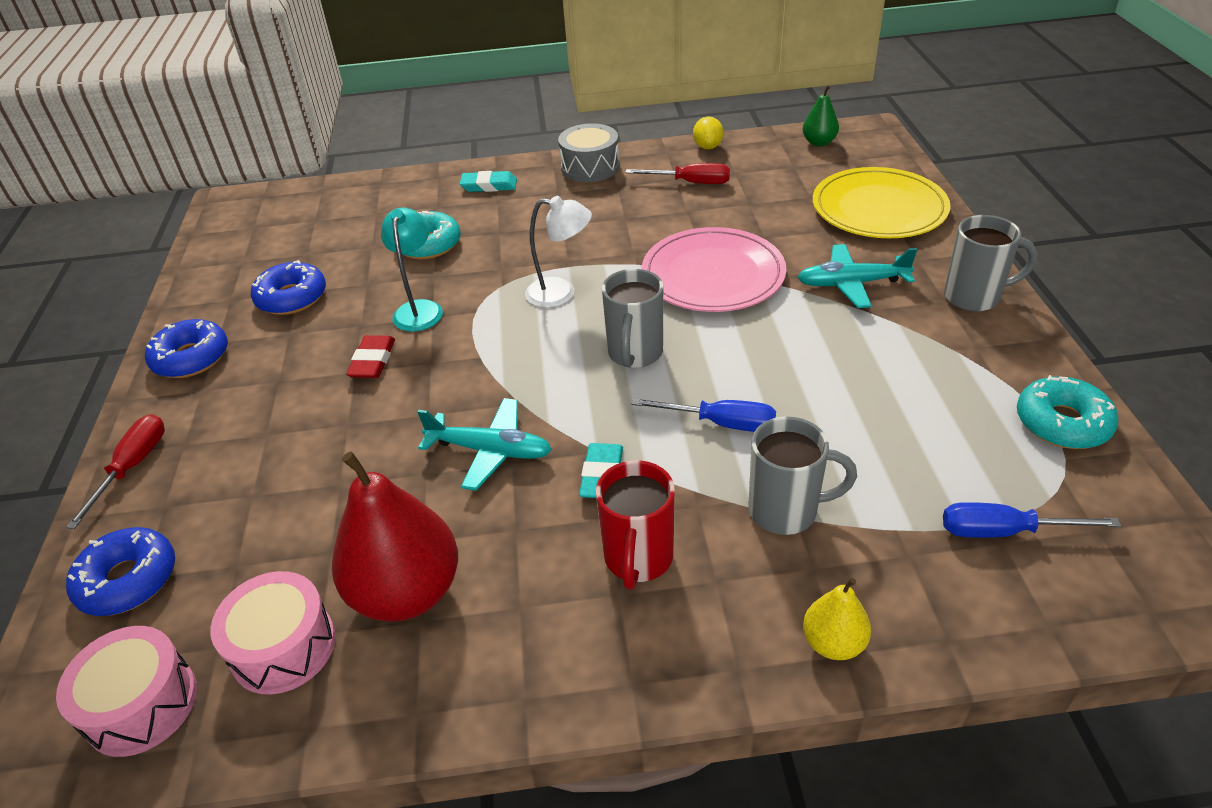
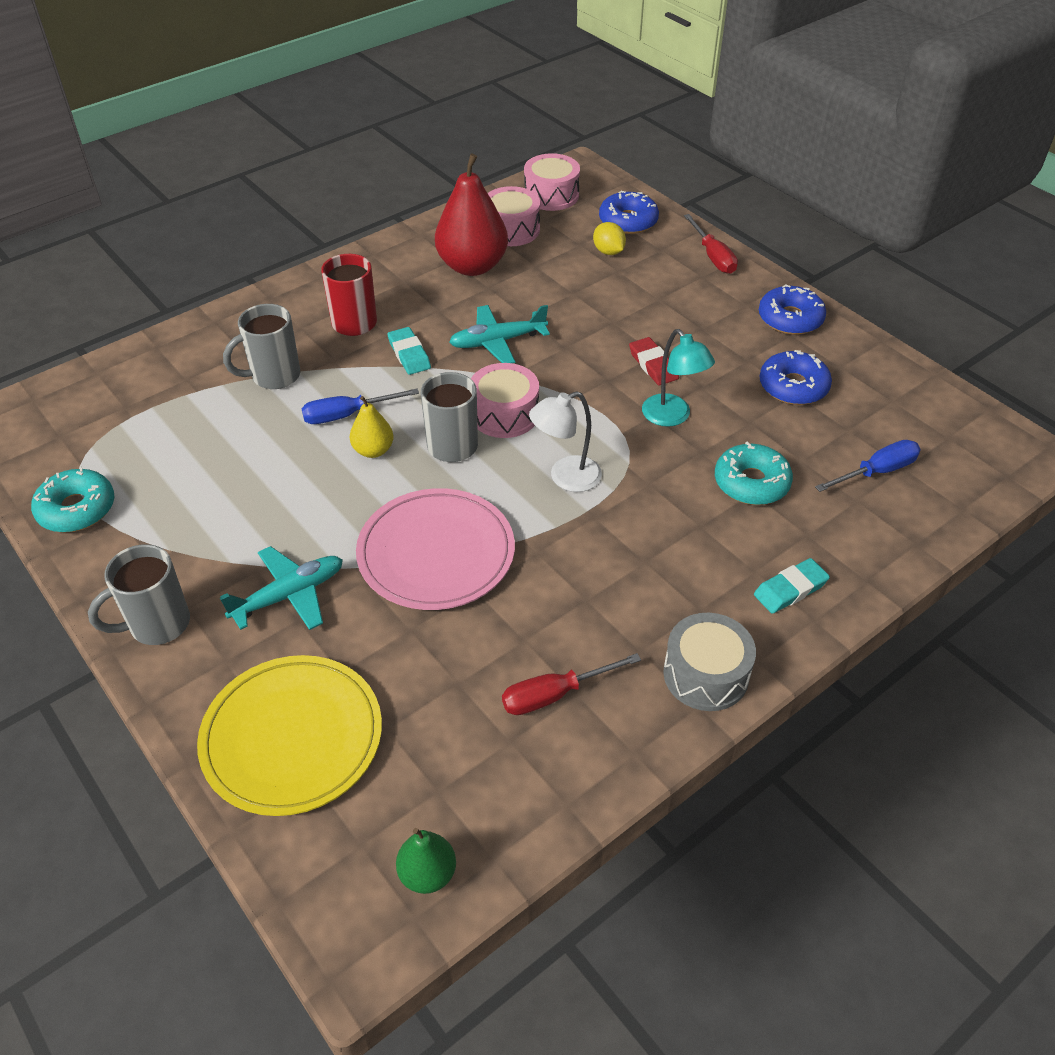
camera: 145 degrees right, 5 degrees up
(560, 365) = (504, 414): none -> pink drum
(707, 146) = (585, 790): yellow lemon -> yellow lemon (608, 252)
(833, 643) = (221, 324): yellow pear -> yellow pear (373, 450)
(1004, 531) = (124, 413): blue screwdriver -> blue screwdriver (876, 472)

